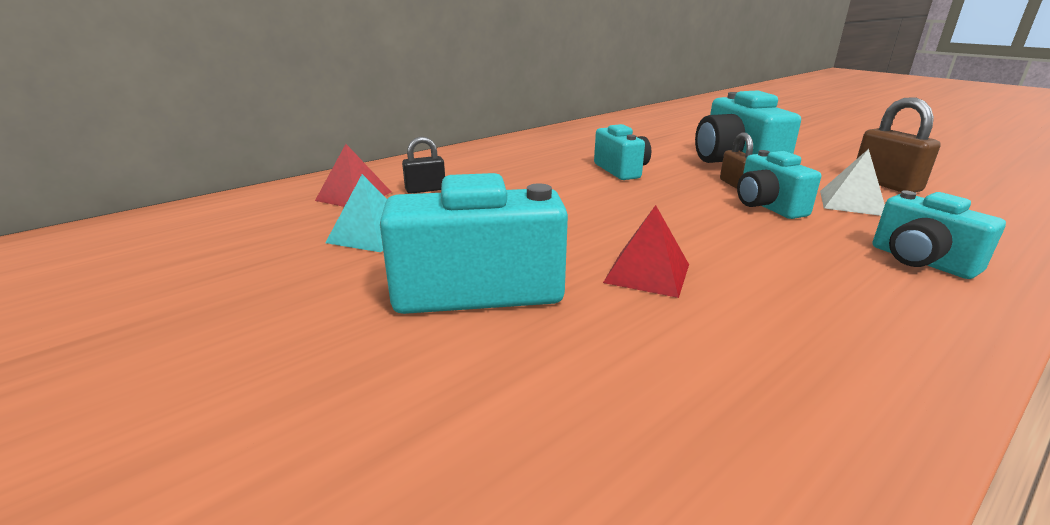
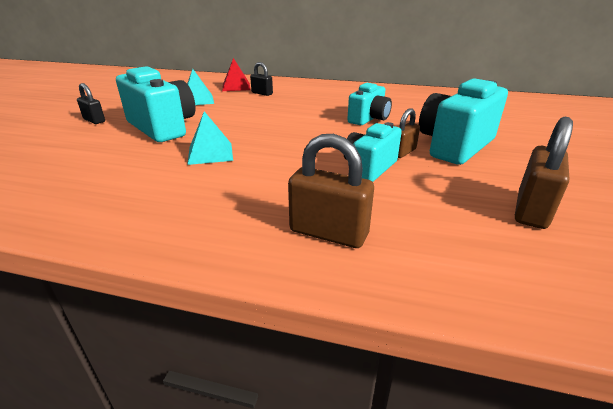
camera: 55 degrees right, 5 degrees up
(312, 354) = (94, 120): none -> black padlock
(647, 273) = (210, 153): red pyramid -> turquoise pyramid
(852, 203) = (437, 198): white pyramid -> none
(920, 261) = (328, 233): turquoise camera -> brown padlock

